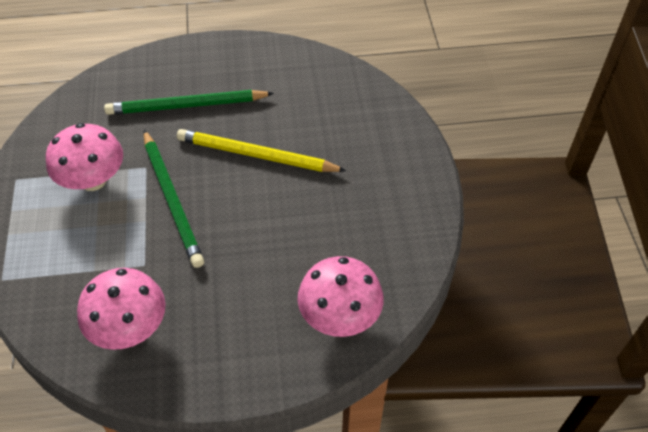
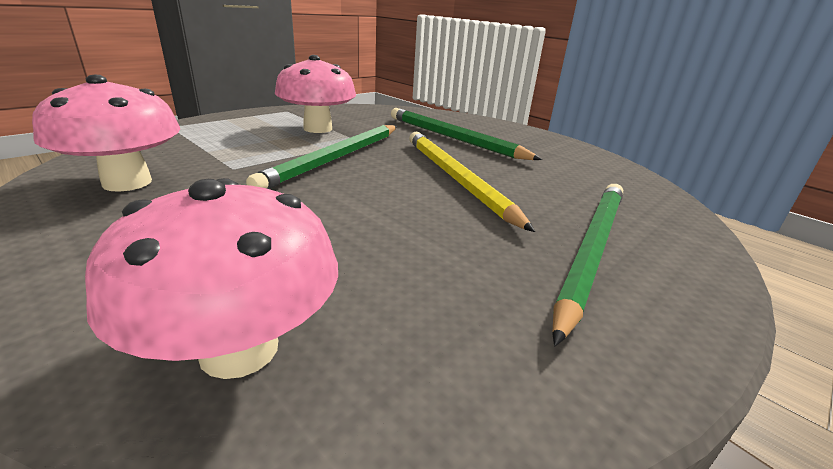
camera: 50 degrees right, 25 degrees down
(369, 158) = (591, 250): none -> green pencil

